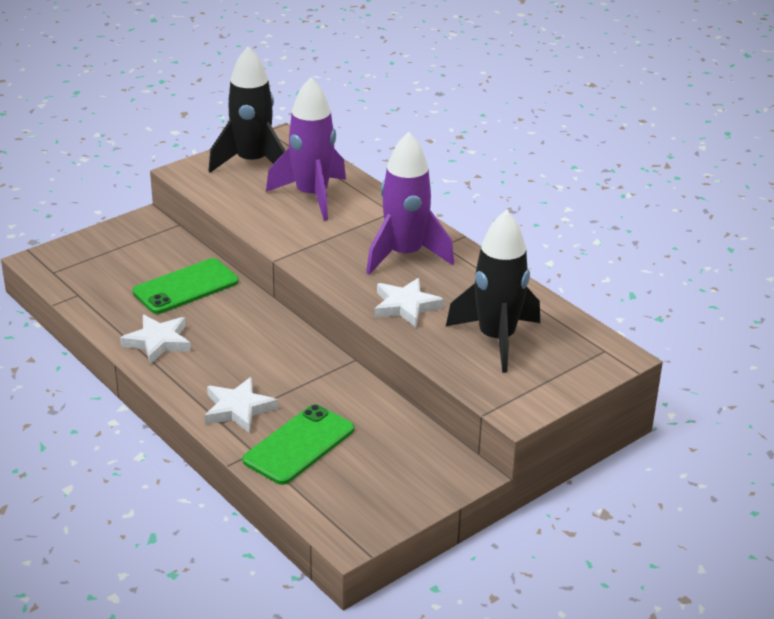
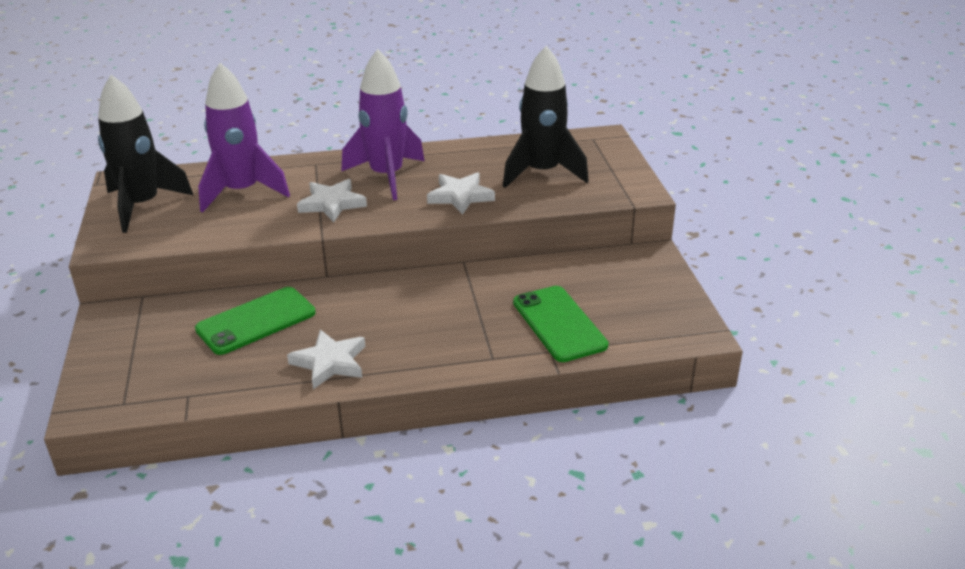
camera: 60 degrees left, 0 degrees up
(186, 287) = (256, 321): green phone -> green phone turned 60 degrees clockwise
(238, 409) = (480, 343): white star -> white star (332, 204)

